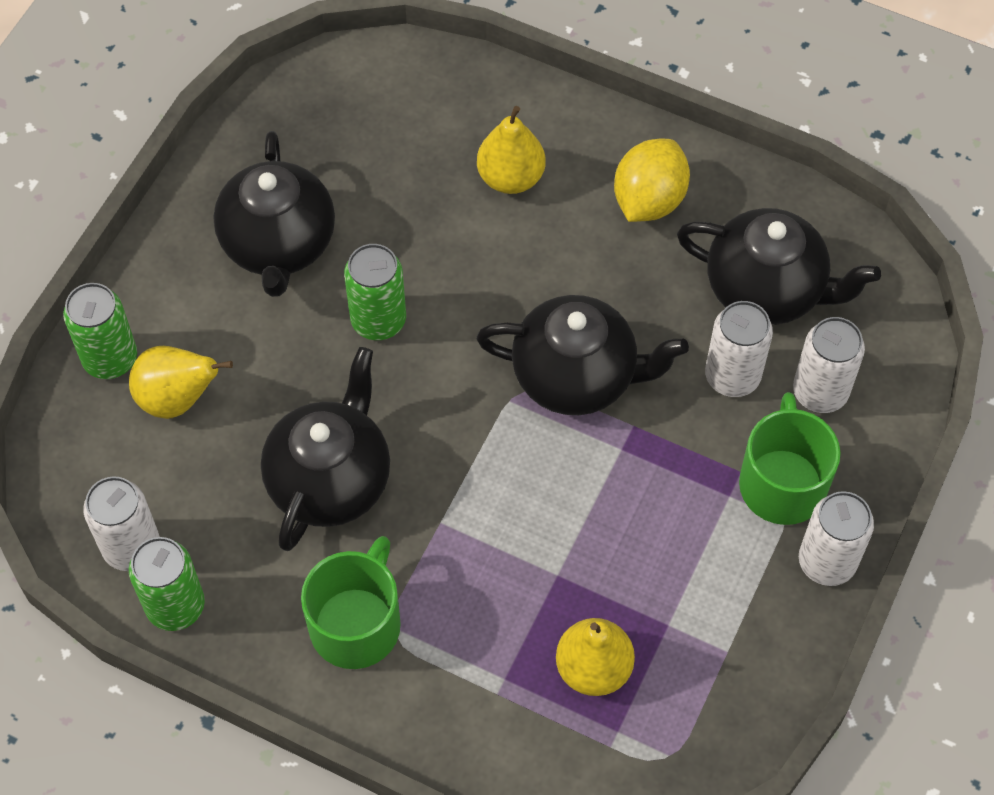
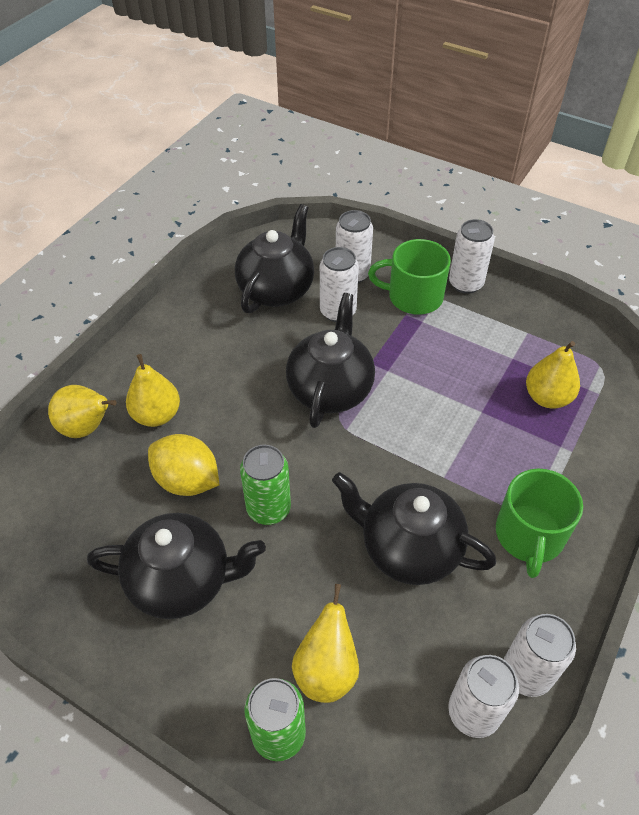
camera: 85 degrees left, 10 degrees down
(175, 606) = (526, 673): green can -> white can
(356, 624) = (529, 535): green mug -> green mug turned 105 degrees counterclockwise
(483, 107) = (87, 427): none -> yellow pear
(649, 200) = (196, 339): yellow lemon -> yellow lemon (187, 480)

